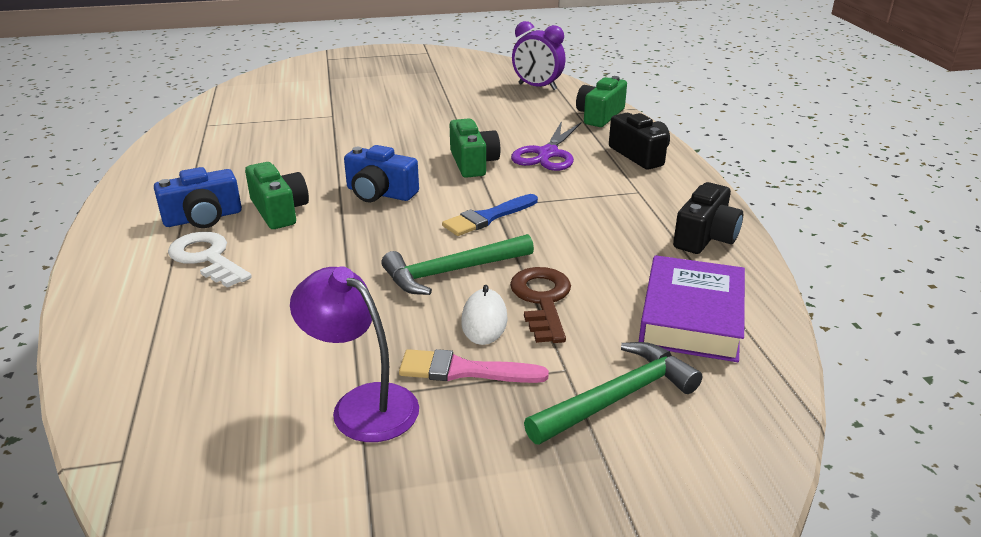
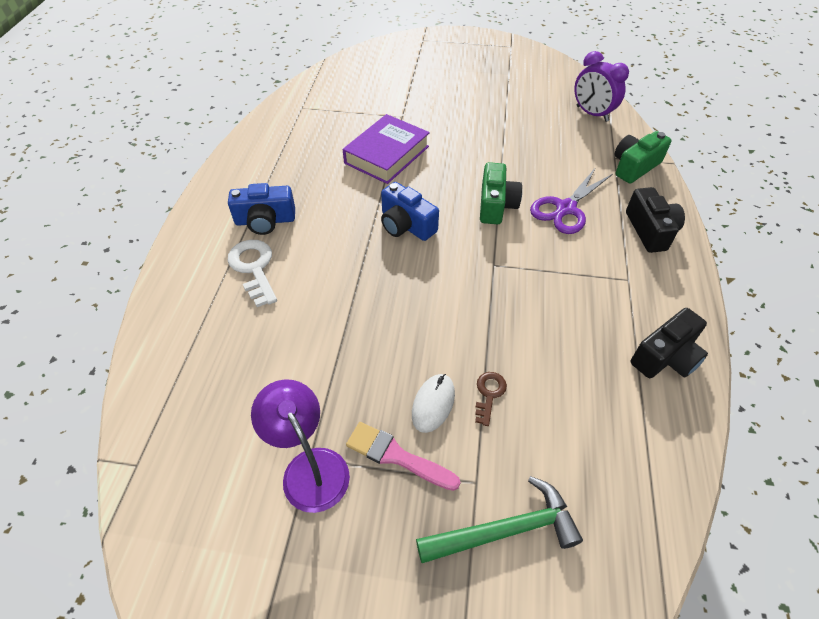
camera: 20 degrees right, 20 degrees up
(279, 211) = (322, 227): green camera -> none
(452, 272) = (429, 337): green hammer -> none
(487, 217) = (482, 279): blue brush -> none
(542, 300) = (489, 394): brown key -> brown key, size x0.57
(691, 317) = (608, 456): purple book -> purple book (386, 155)

